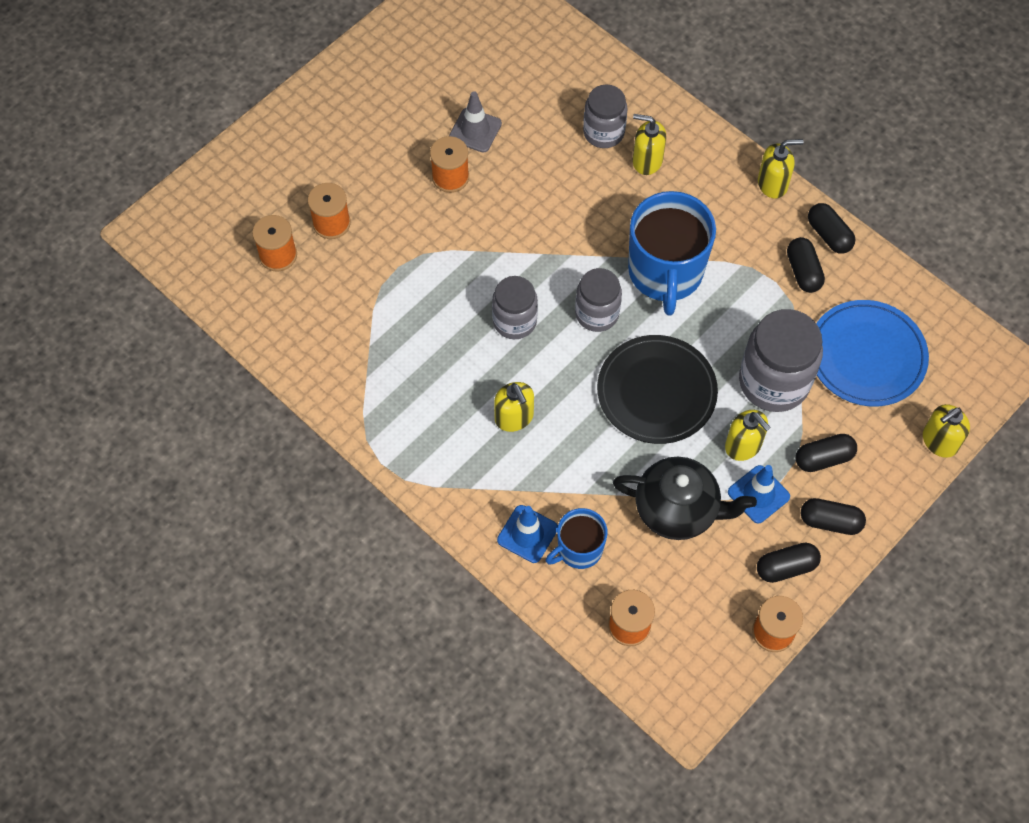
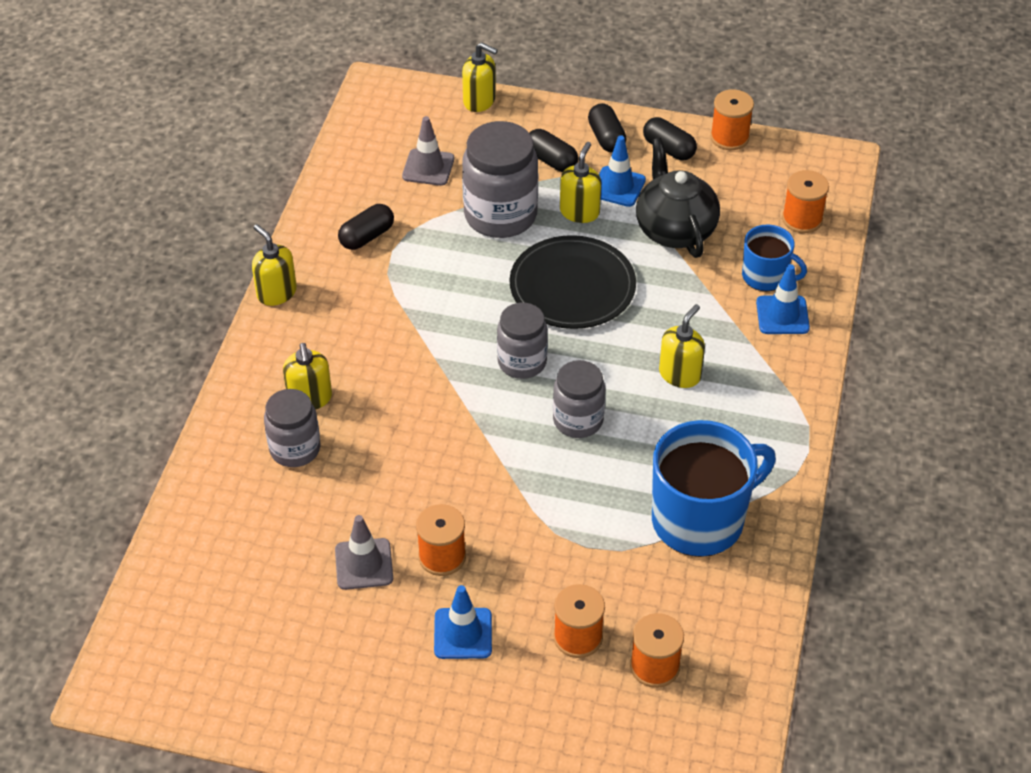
camera: 120 degrees left, 15 degrees down
(381, 160) = (463, 633): none -> blue traffic cone
(665, 272) = (437, 331): blue mug -> blue mug (700, 519)
(829, 235) = (312, 233): black capsule -> none
(867, 356) = (428, 167): blue plate -> grey traffic cone

